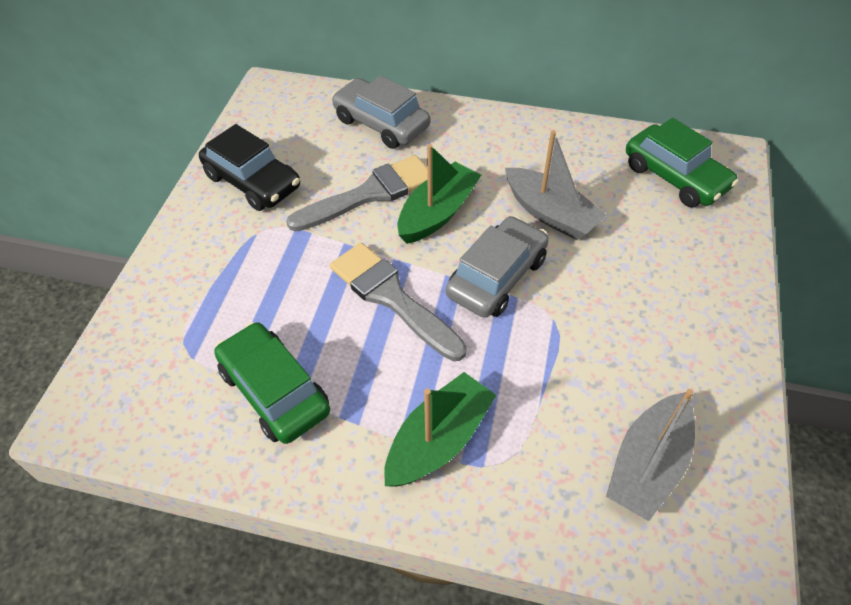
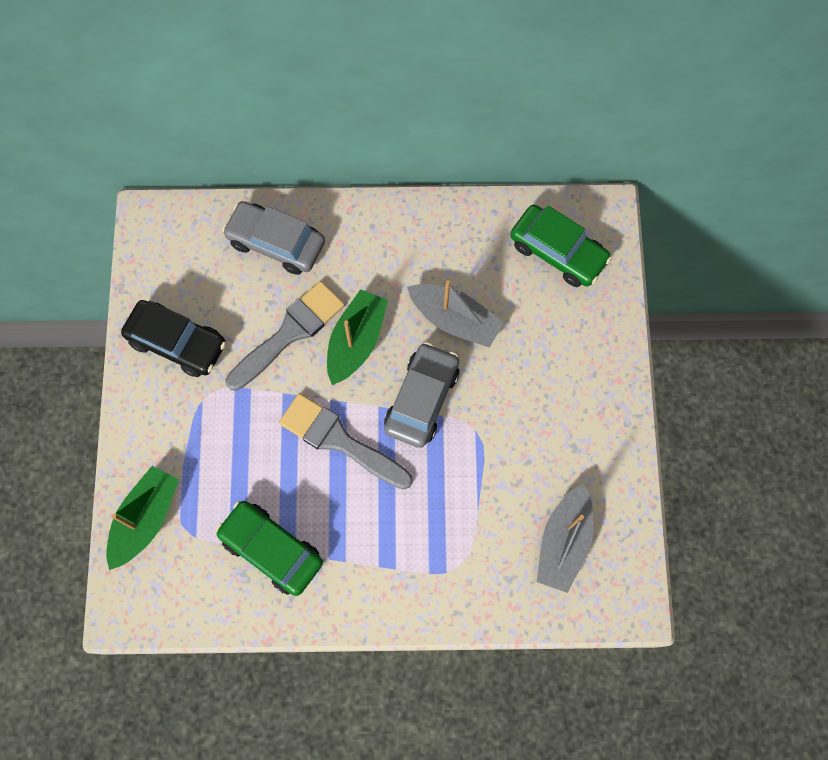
camera: 15 degrees left, 20 degrees up
(438, 440) = (408, 560): green boat -> green boat (146, 519)

